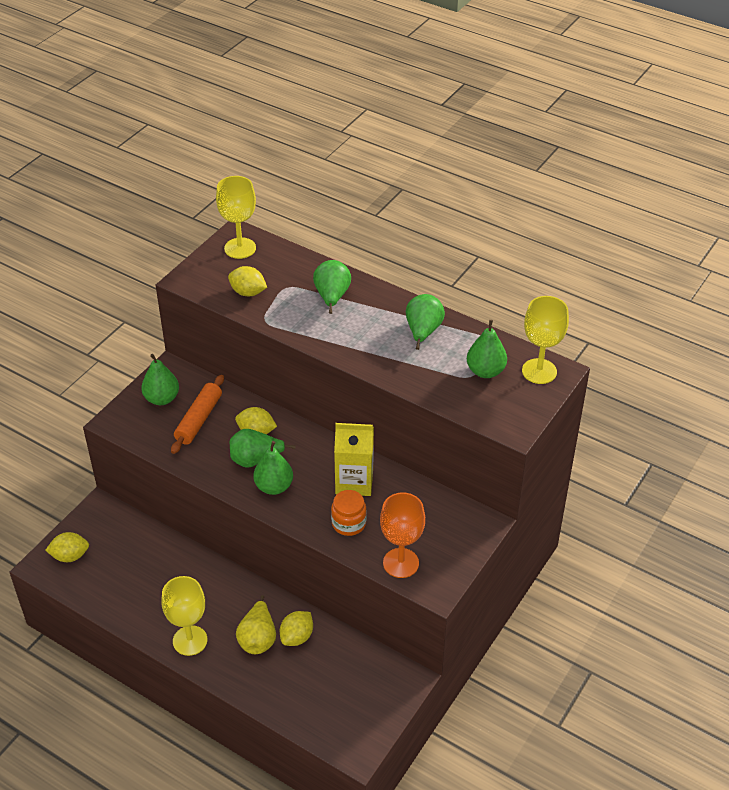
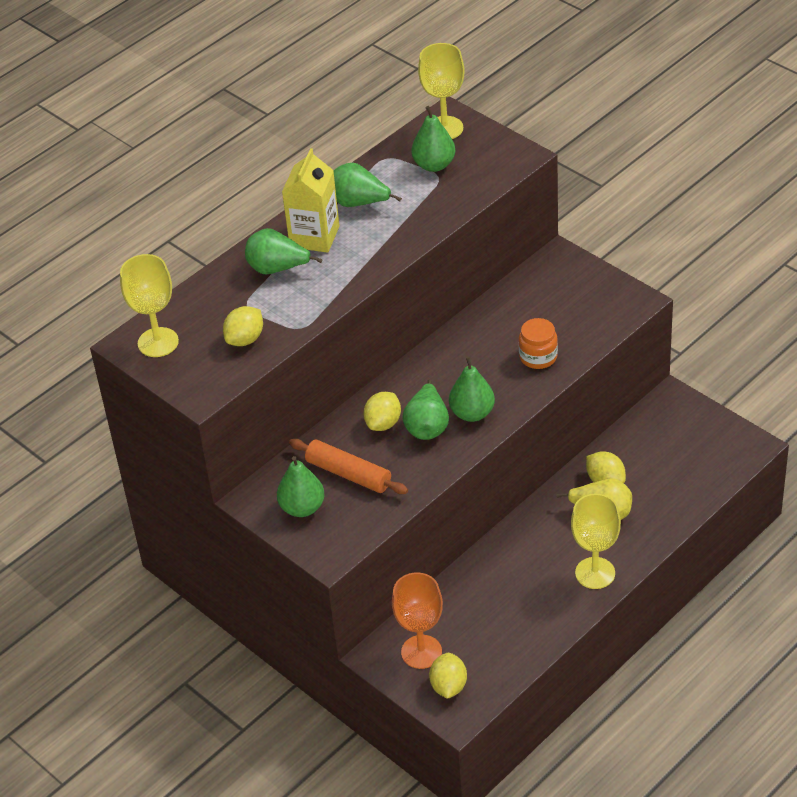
camera: 75 degrees left, 0 degrees up
(354, 481) = (480, 347): yellow carton -> yellow carton (314, 237)
(401, 563) = (599, 323): orange goblet -> orange goblet (421, 652)

